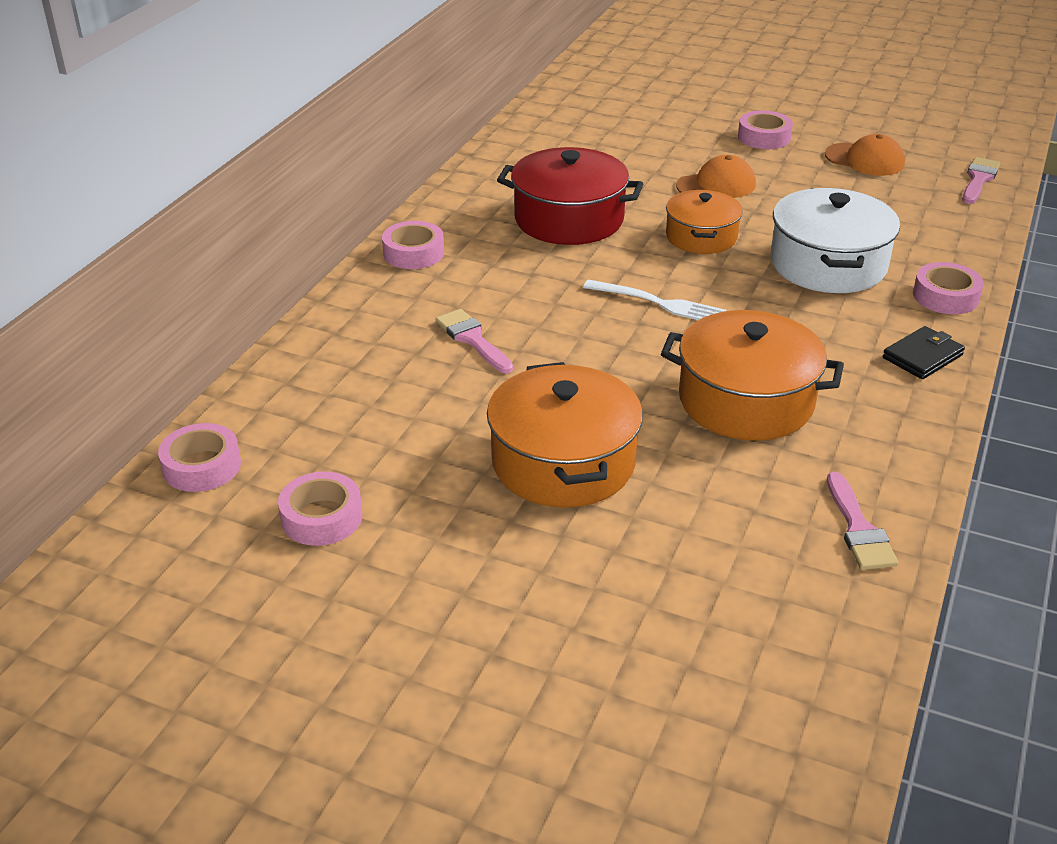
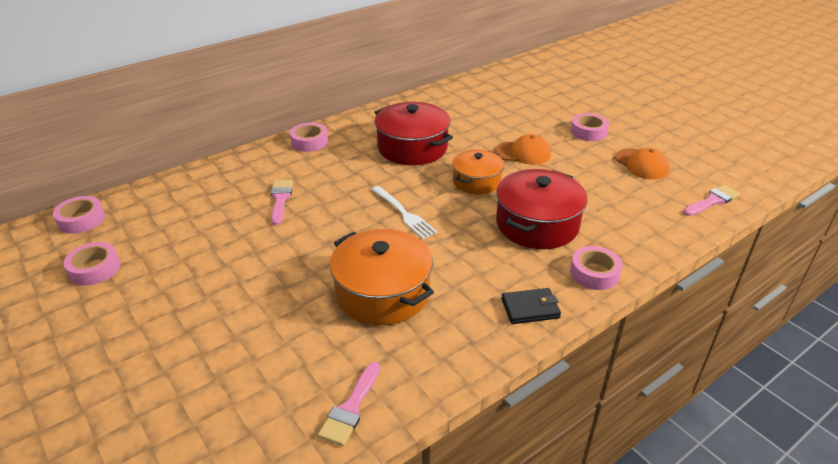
camera: 30 degrees right, 0 degrees up
(563, 462) = (239, 288): orange pot -> none
(828, 264) = (537, 224): white pot -> red pot

